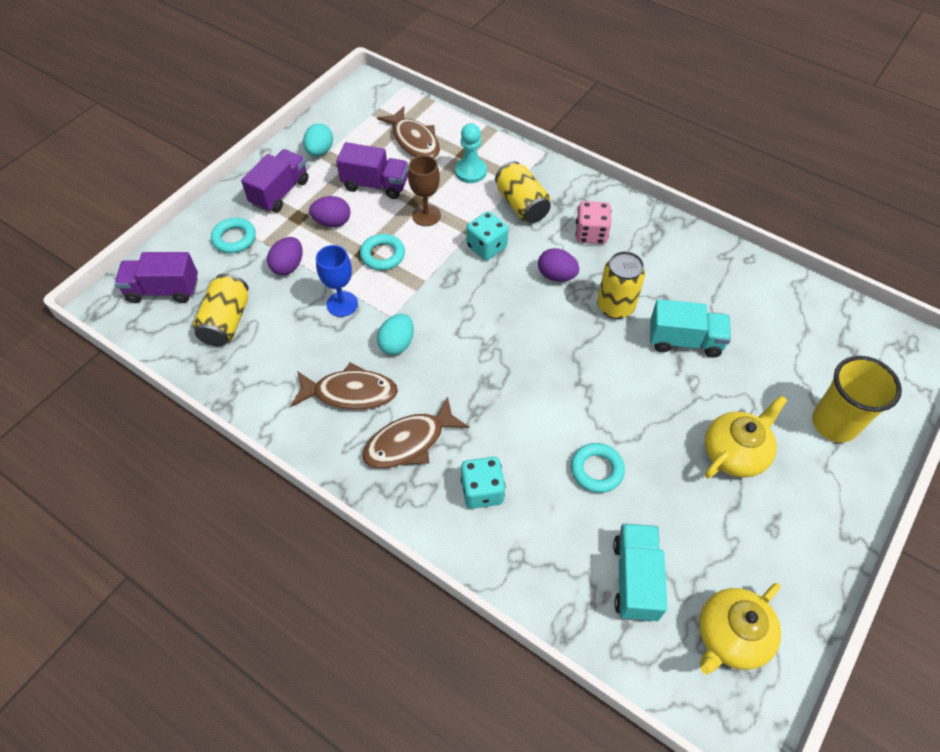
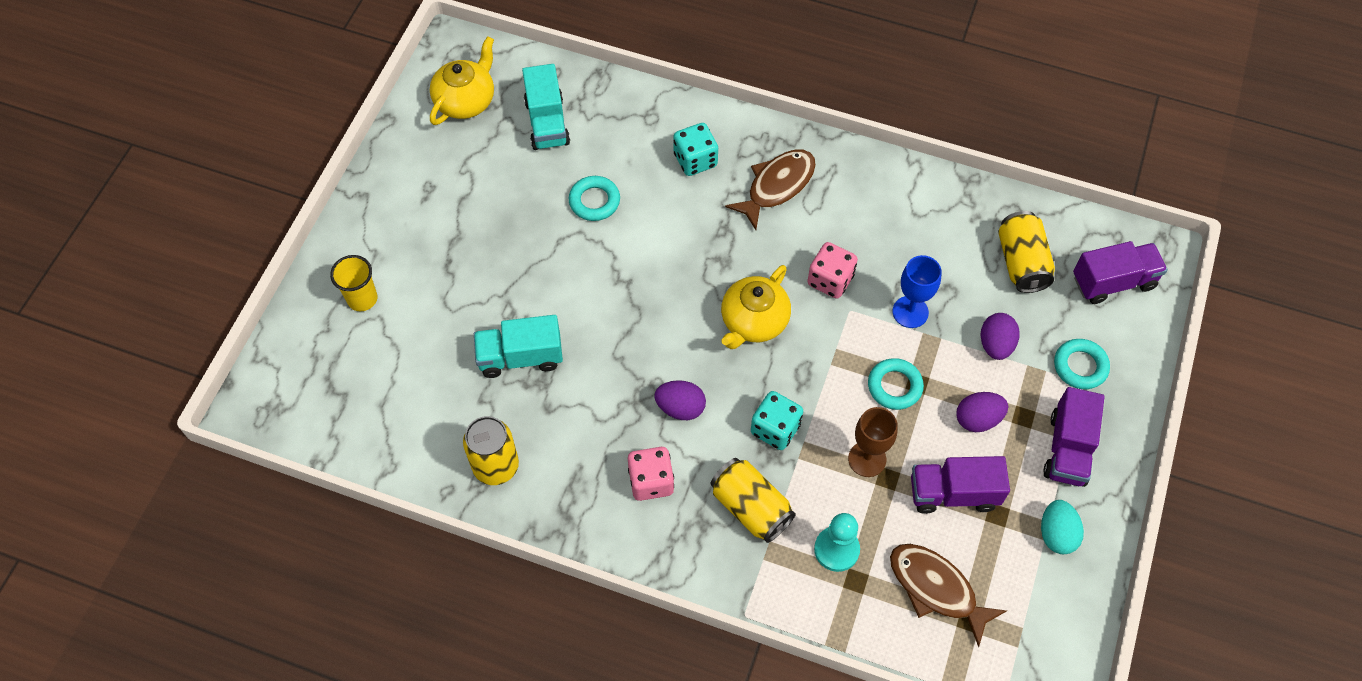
camera: 165 degrees right, 5 degrees up
(350, 393) = (854, 218): brown fish -> none
(397, 344) = (830, 280): turquoise egg -> pink dice
(615, 306) = (604, 382): yellow can -> yellow can (496, 466)
(735, 453) = (463, 247): yellow teapot -> yellow teapot (753, 321)
(834, 423) = (362, 299): yellow cup -> yellow cup, size x0.65

